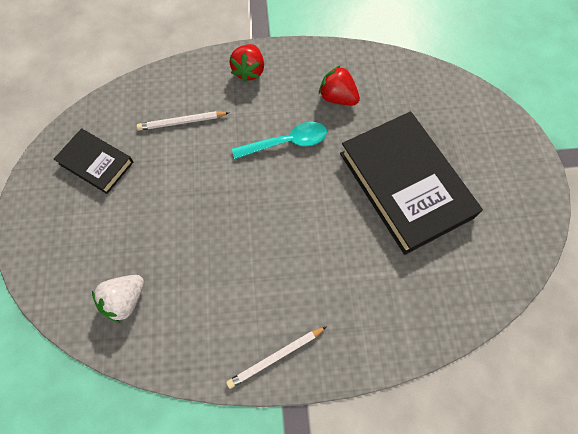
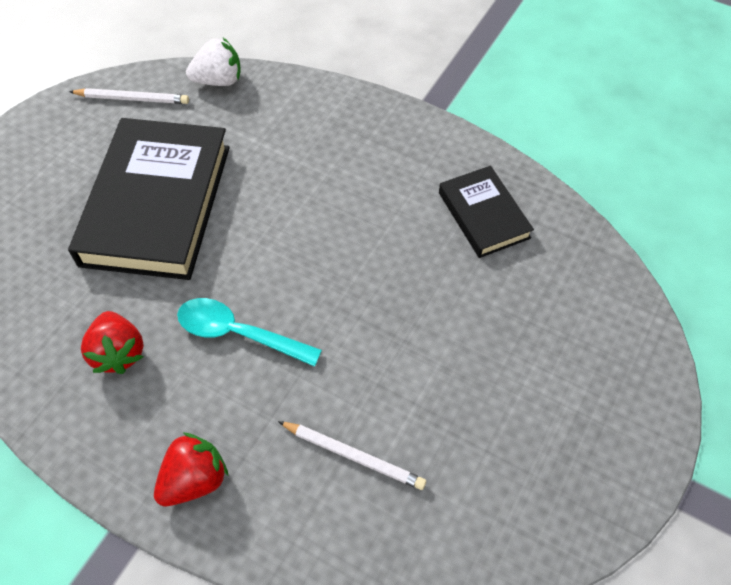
camera: 145 degrees left, 10 degrees down
(96, 163) = (513, 468): black book -> black book (483, 215)
(125, 300) = (551, 270): white strawberry -> white strawberry (219, 80)
(276, 357) = (424, 141): white pencil -> white pencil (132, 99)

